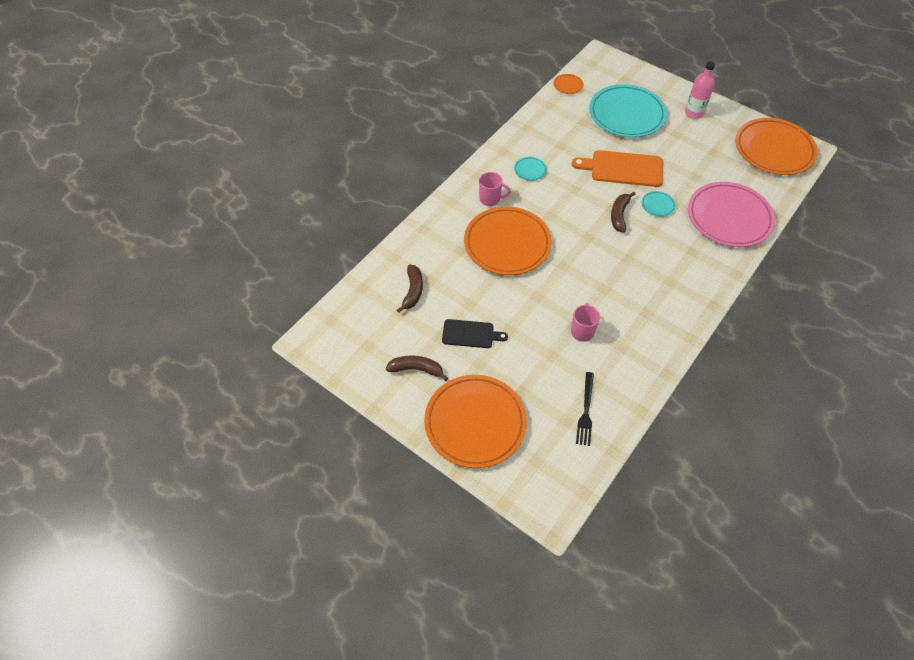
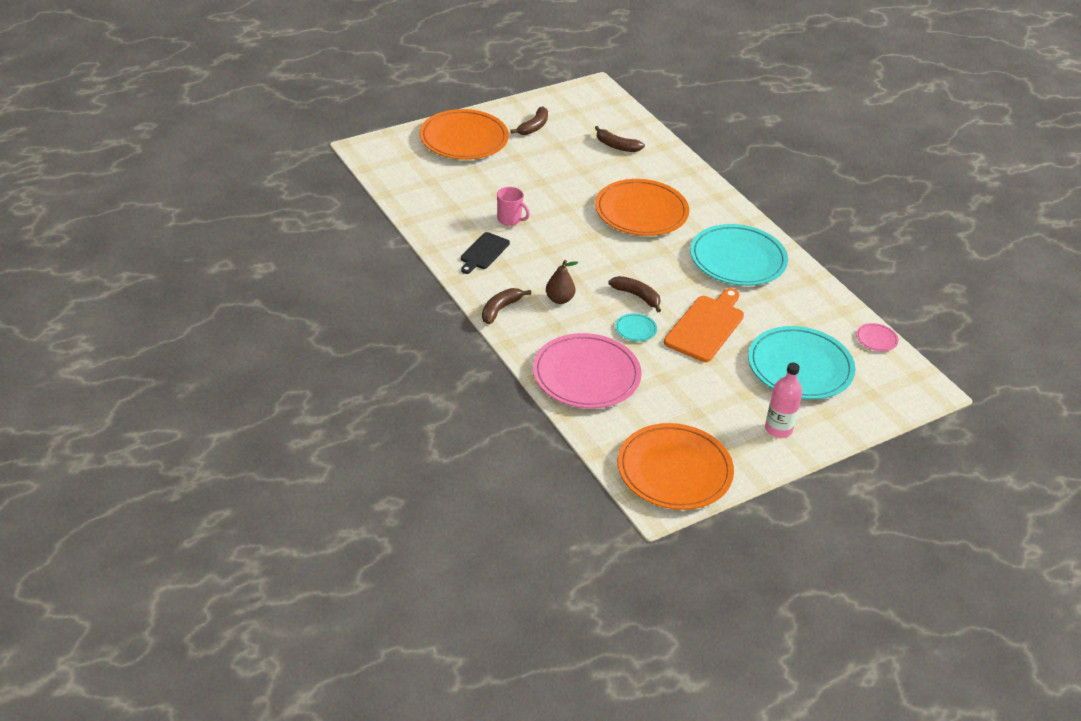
camera: 110 degrees right, 15 degrees down
(470, 334) = (550, 161): black cutting board -> black cutting board (483, 252)
(490, 199) = (707, 220): pink mug -> none
(530, 170) = (737, 259): turquoise plate -> turquoise plate, size x2.47
(568, 85) = (876, 339): orange plate -> pink plate
(585, 411) = (431, 193): black fork -> none
(660, 260) = (559, 299): none -> brown pear
(702, 293) = (500, 309): none -> brown banana

